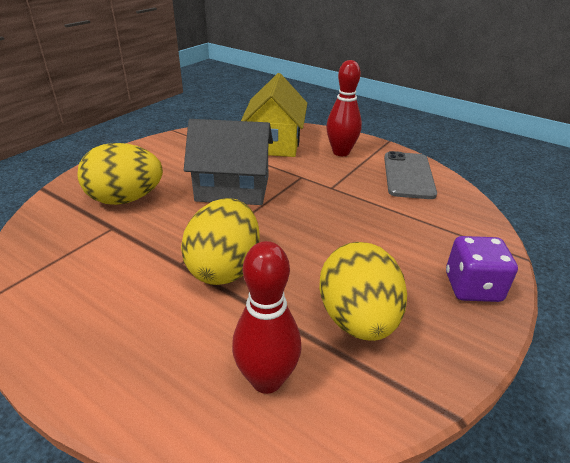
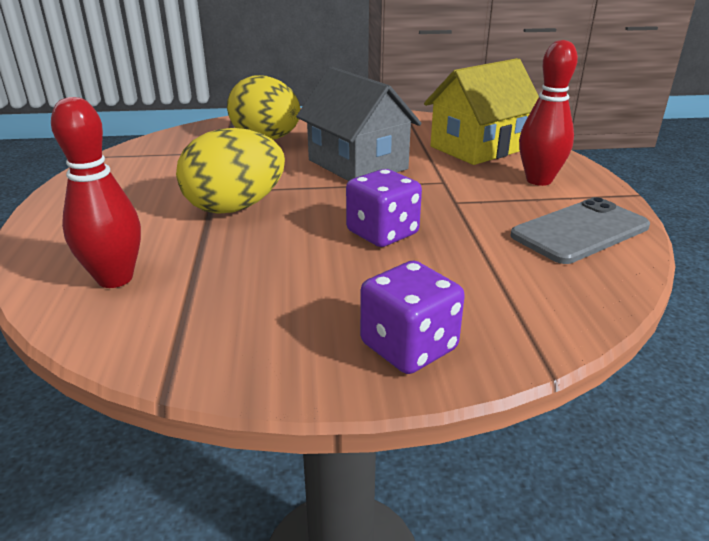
camera: 50 degrees right, 5 degrees down
(340, 230) = (382, 233): none -> purple dice
(357, 319) = (247, 293): yellow egg -> none

